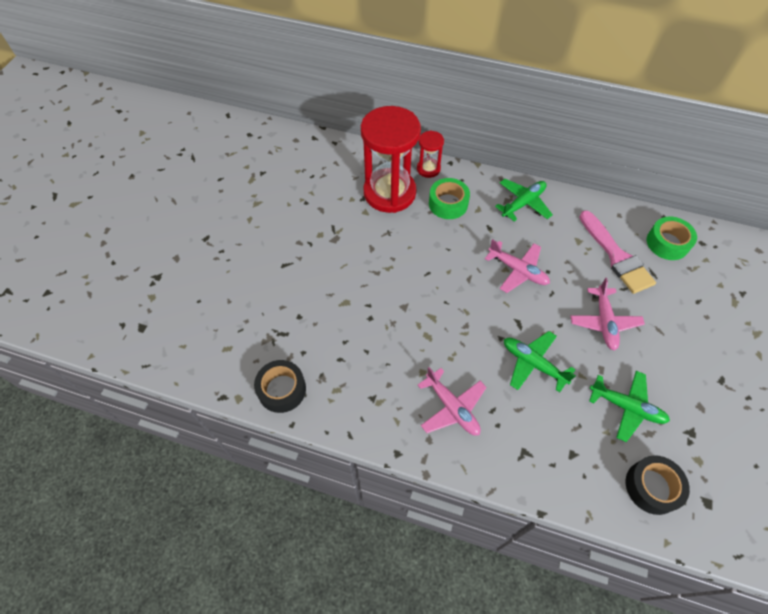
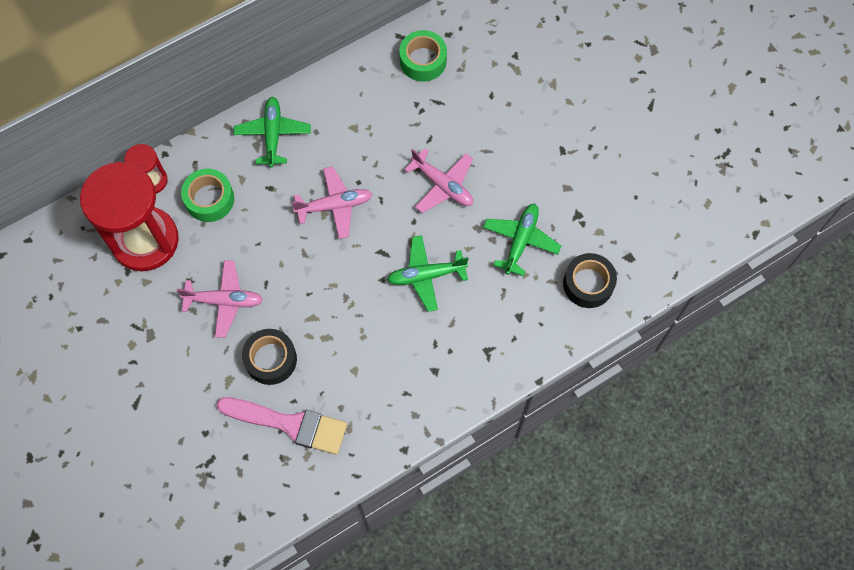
camera: 50 degrees left, 10 degrees up
(282, 389) = (265, 502): black tape -> black tape (271, 359)
(452, 407) = (405, 373): pink plane -> pink plane (224, 301)
(616, 256) = (396, 113): pink brush -> pink brush (289, 424)
(626, 407) = (520, 241): green plane -> green plane turned 45 degrees counterclockwise

